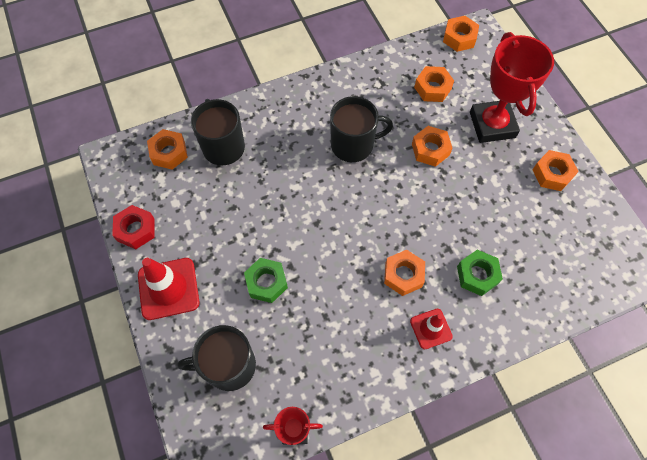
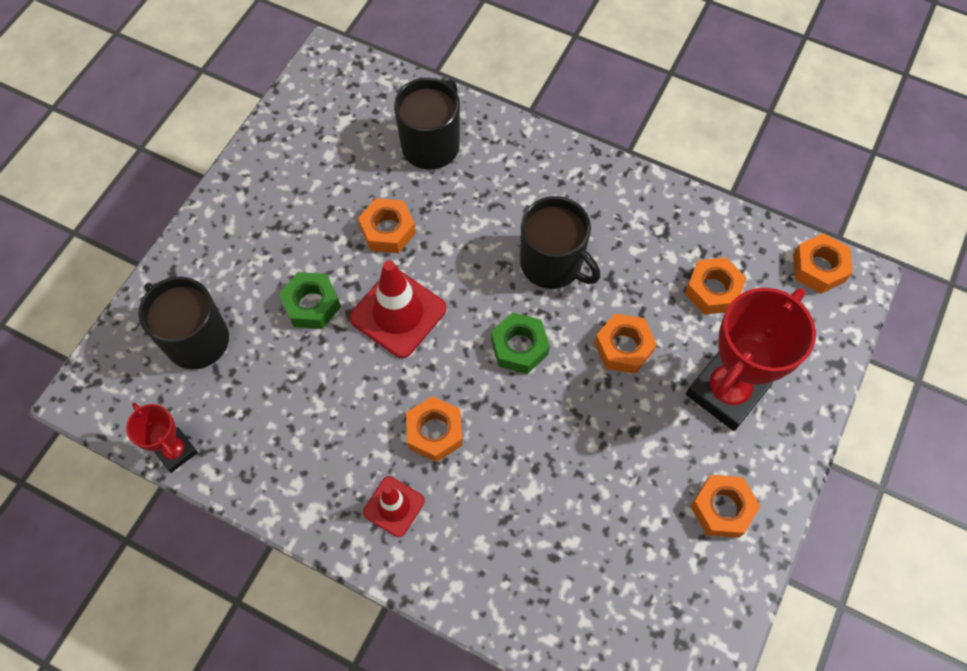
camera: 50 degrees right, 0 degrees up
(136, 230) = (270, 146): red nut -> none
(168, 288) = (232, 223): red traffic cone -> red traffic cone (398, 313)
(169, 153) = (379, 104): orange nut -> orange nut (388, 230)
(477, 275) = (503, 512): green nut -> green nut (519, 347)

